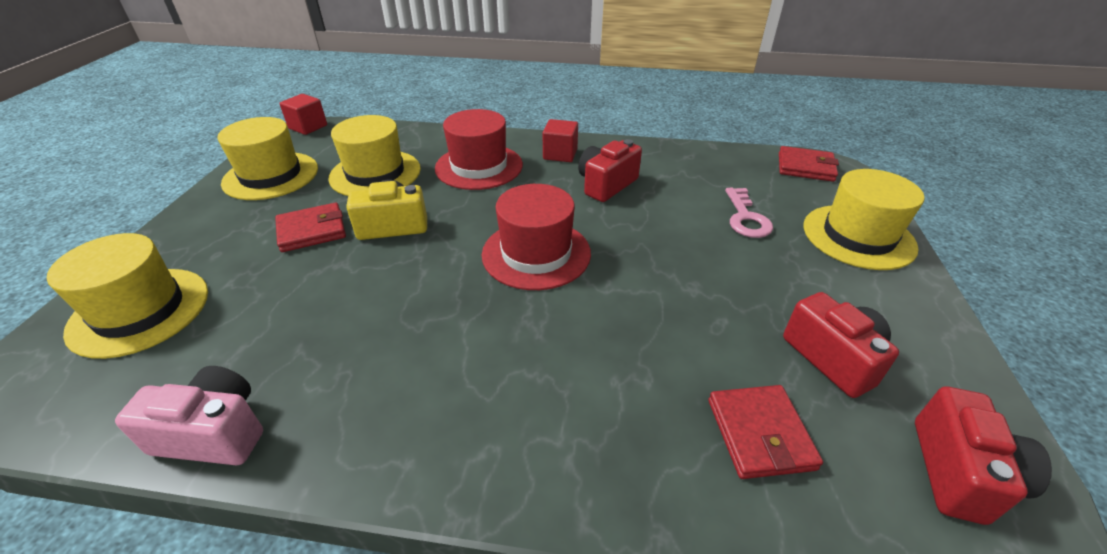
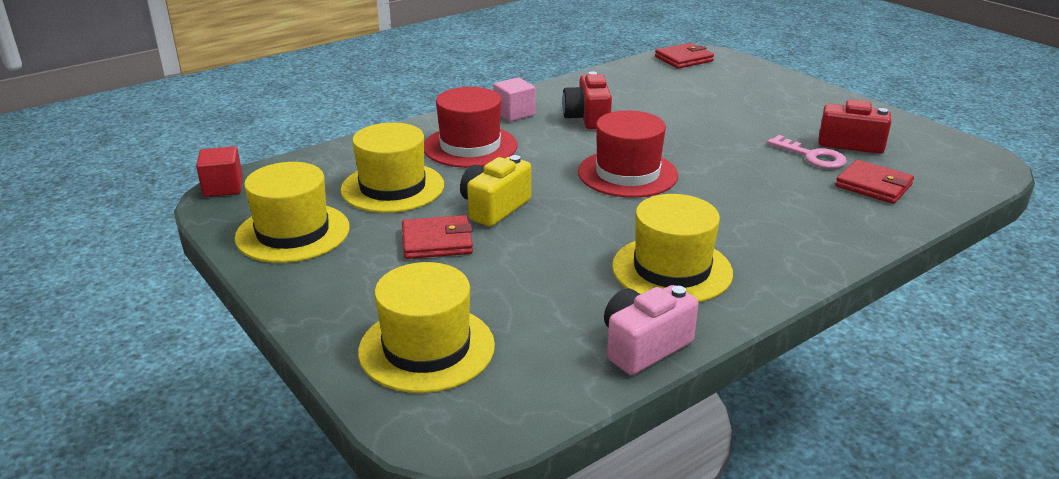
camera: 45 degrees left, 10 degrees down
(312, 230) = (437, 241): red wallet -> red wallet turned 60 degrees clockwise
(560, 154) = (514, 113): red cube -> pink cube
(746, 218) = (703, 100): pink key -> pink key (812, 156)
(858, 236) = (772, 85): yellow hat -> yellow hat (672, 269)
(960, 473) = (950, 157): red camera -> none

